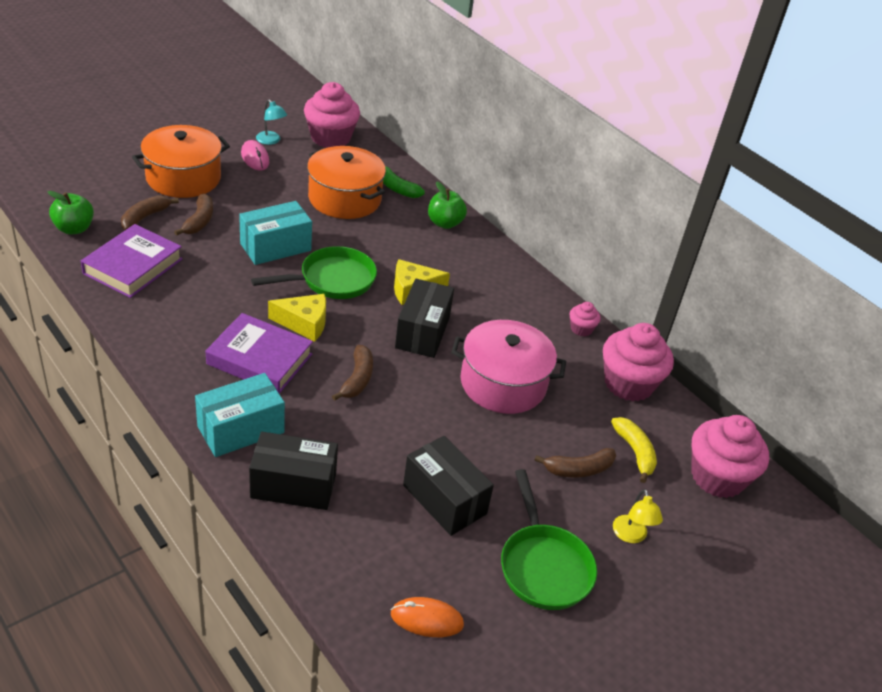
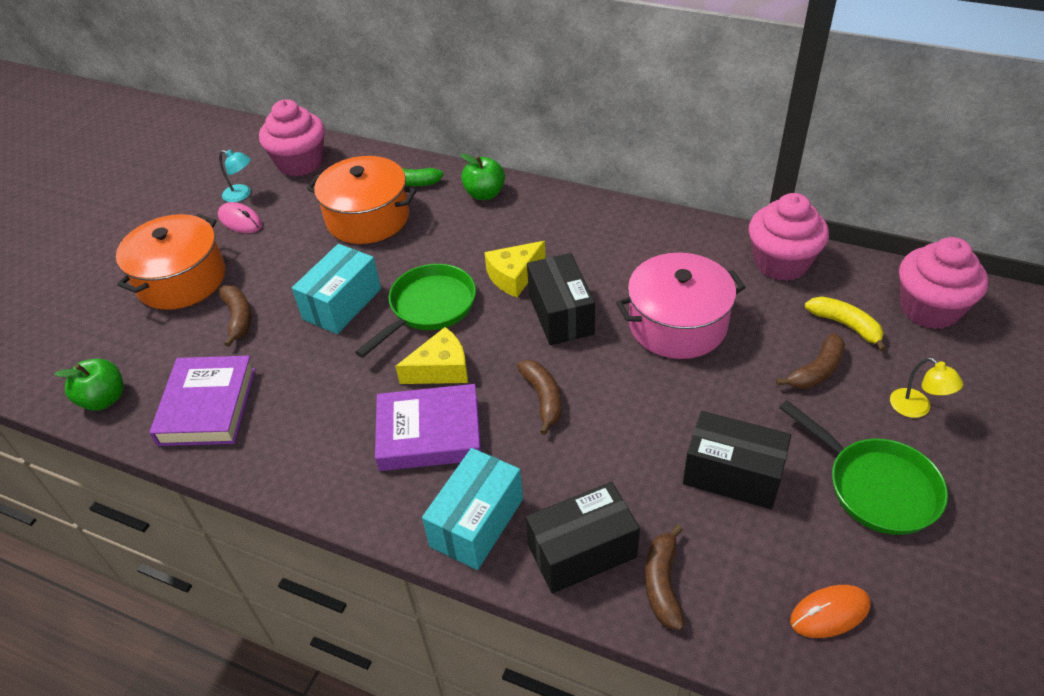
camera: 20 degrees left, 5 degrees up
(144, 218) = (175, 345): brown banana -> brown banana (662, 584)
(581, 329) = (695, 232): pink cupcake -> none

